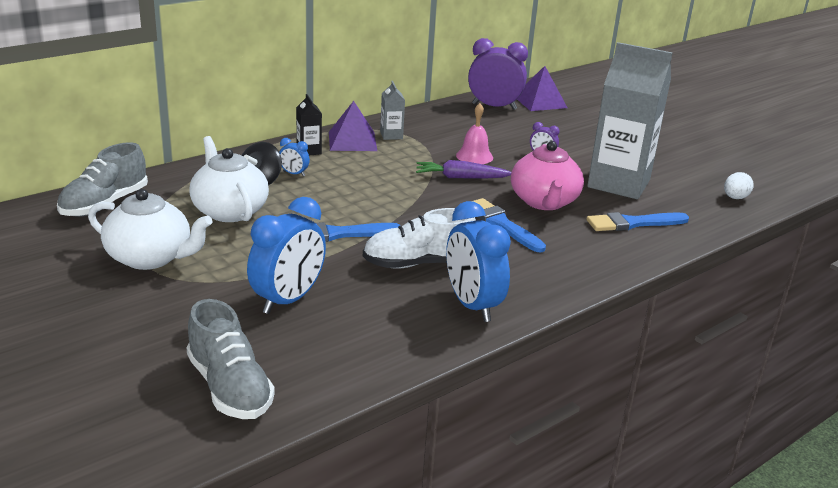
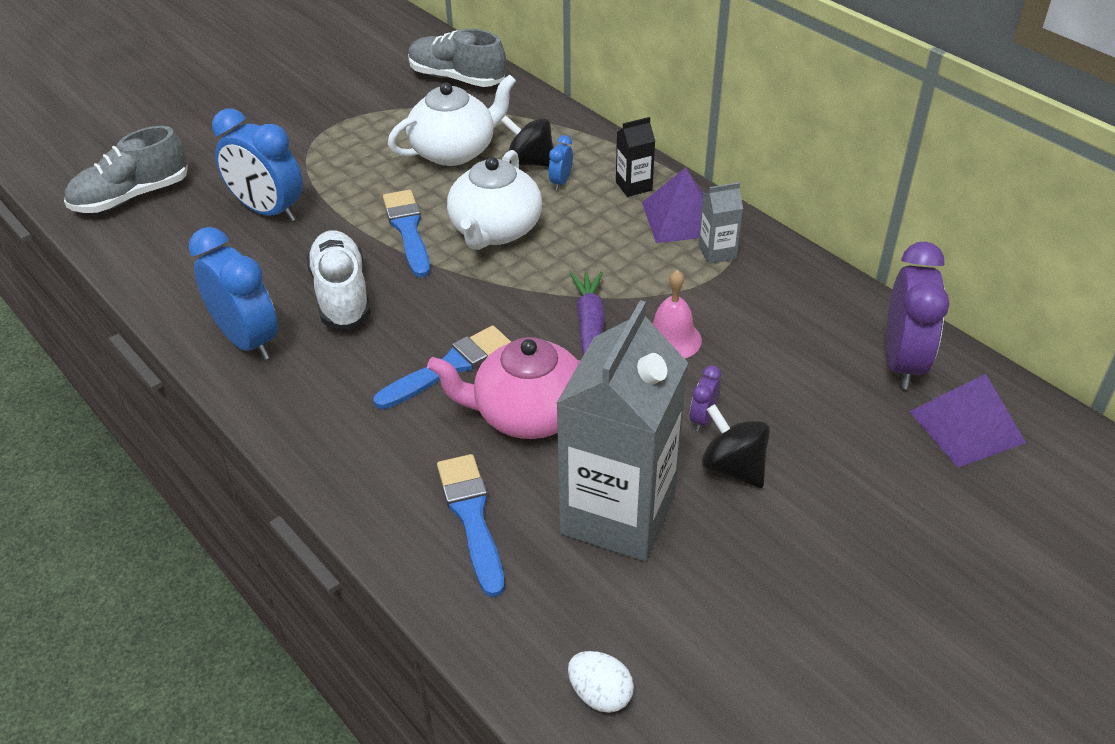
camera: 90 degrees right, 15 degrees up
(150, 258) = (350, 122): white teapot -> white teapot (495, 230)
(472, 305) = (247, 340): blue clock -> blue clock turned 75 degrees clockwise
(577, 153) = (733, 467): none -> black spinning top

